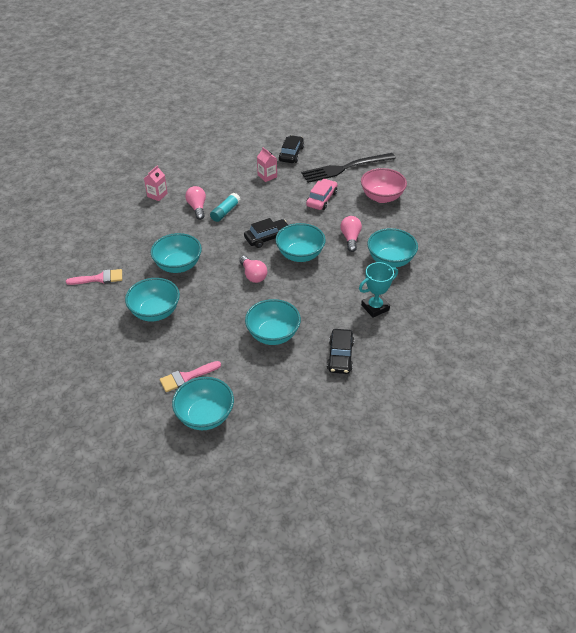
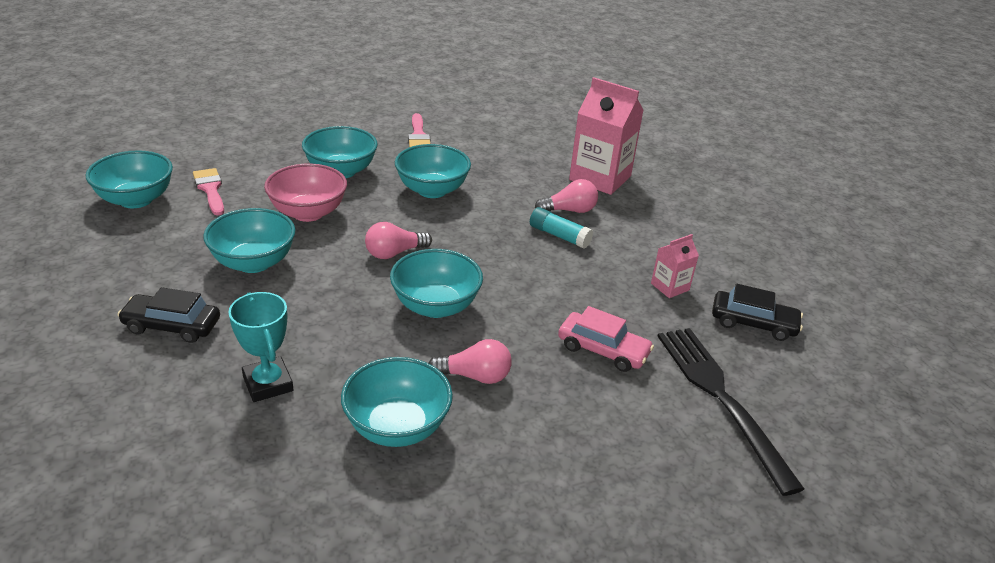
camera: 90 degrees right, 10 degrees down
(157, 195) = (600, 178): pink carton -> pink carton, size x2.02
(267, 237) = (487, 274): black car -> none
(381, 197) = (617, 446): pink bowl -> pink bowl (308, 213)

